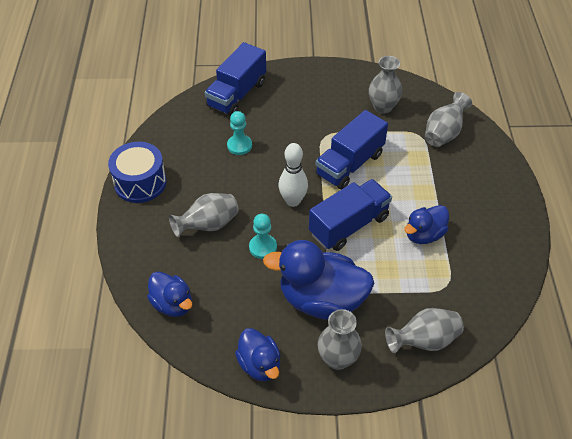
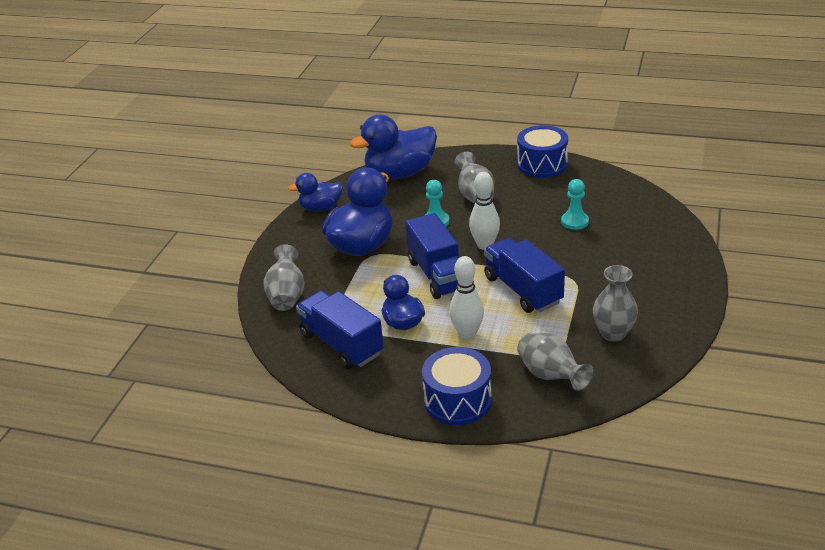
camera: 110 degrees right, 15 degrees down
(172, 304) = (400, 173): blue duck -> blue duck, size x1.75
(237, 94) = (658, 227): blue truck -> blue truck (341, 344)
(337, 359) = (301, 245): grey vase -> none
(419, 188) = (467, 334): none -> white bowling pin
(495, 179) = (457, 400): none -> blue drum

